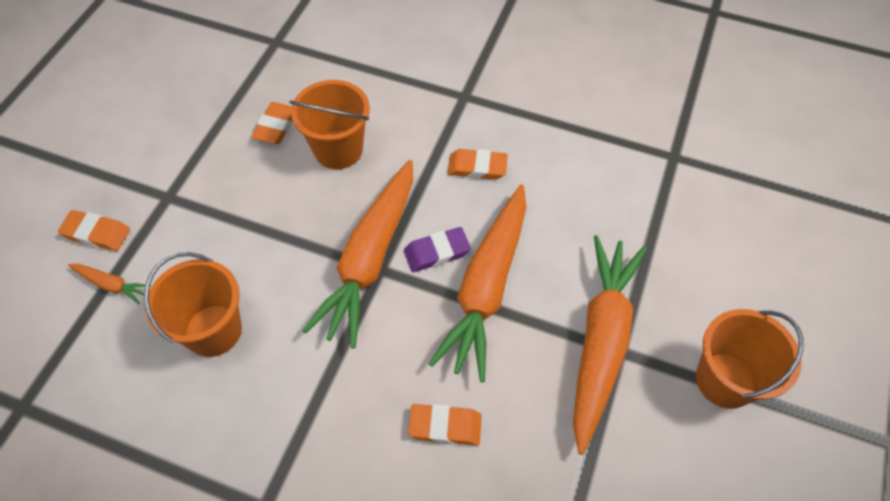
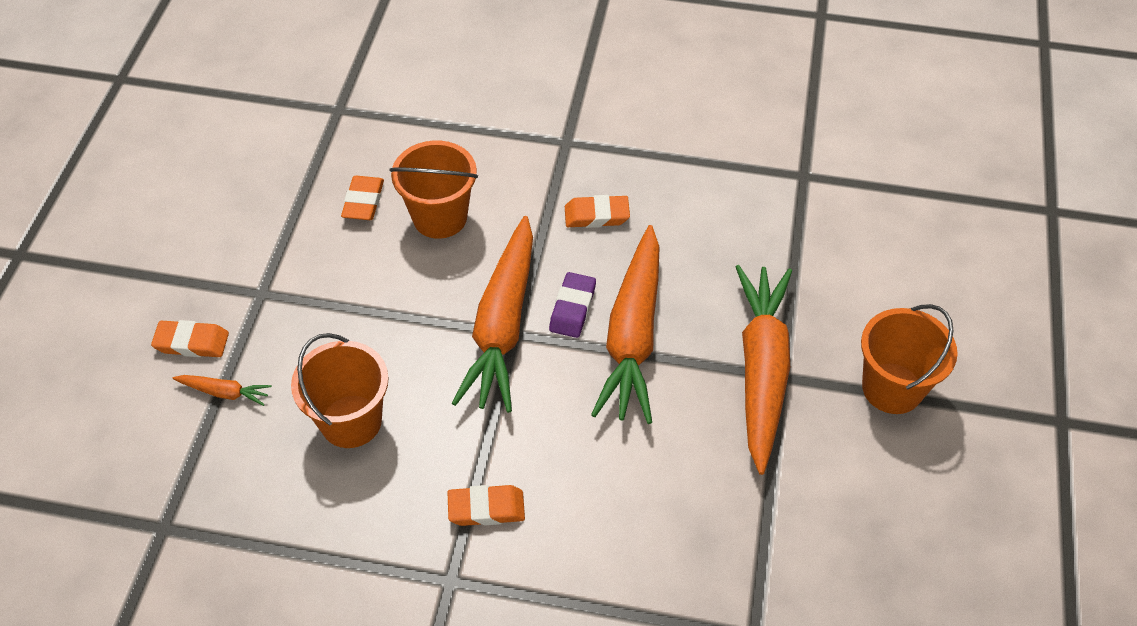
camera: 10 degrees left, 5 degrees down
(437, 252) = (572, 308): purple eraser -> purple eraser turned 45 degrees counterclockwise
(445, 426) = (619, 475): orange eraser -> orange eraser (486, 508)

